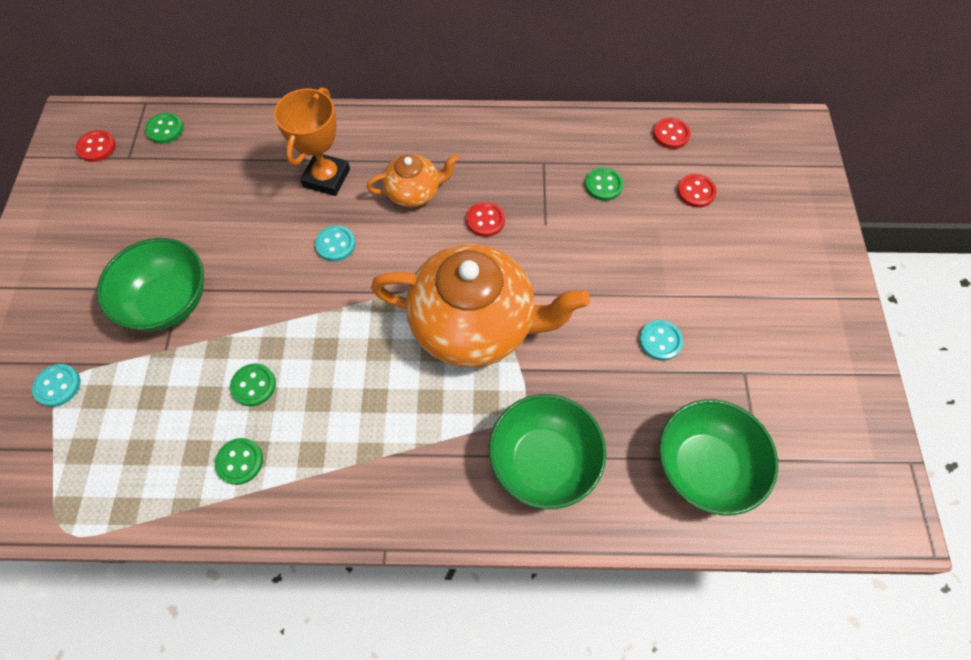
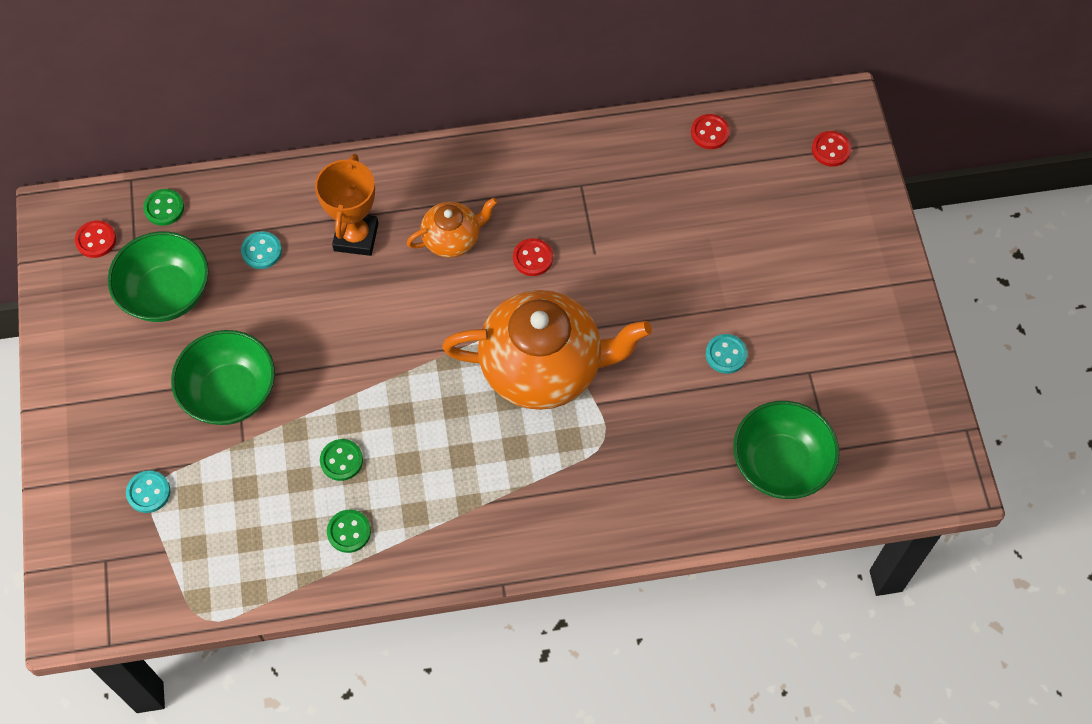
camera: 10 degrees left, 0 degrees up
(335, 244) = (384, 308): turquoise button -> turquoise button (261, 251)
(543, 461) = (632, 484): green bowl -> green bowl (166, 293)
(603, 185) = (647, 201): green button -> none
(696, 192) = (743, 194): red button -> red button (831, 150)

